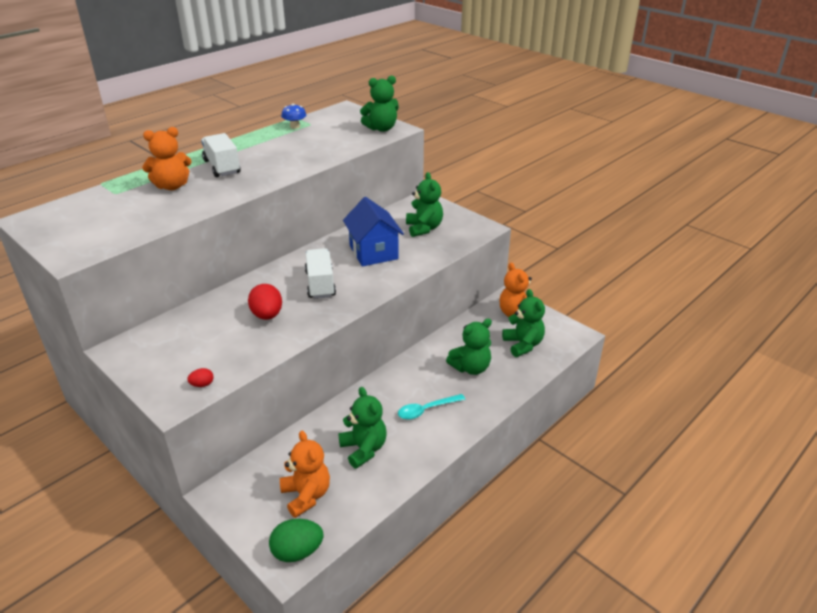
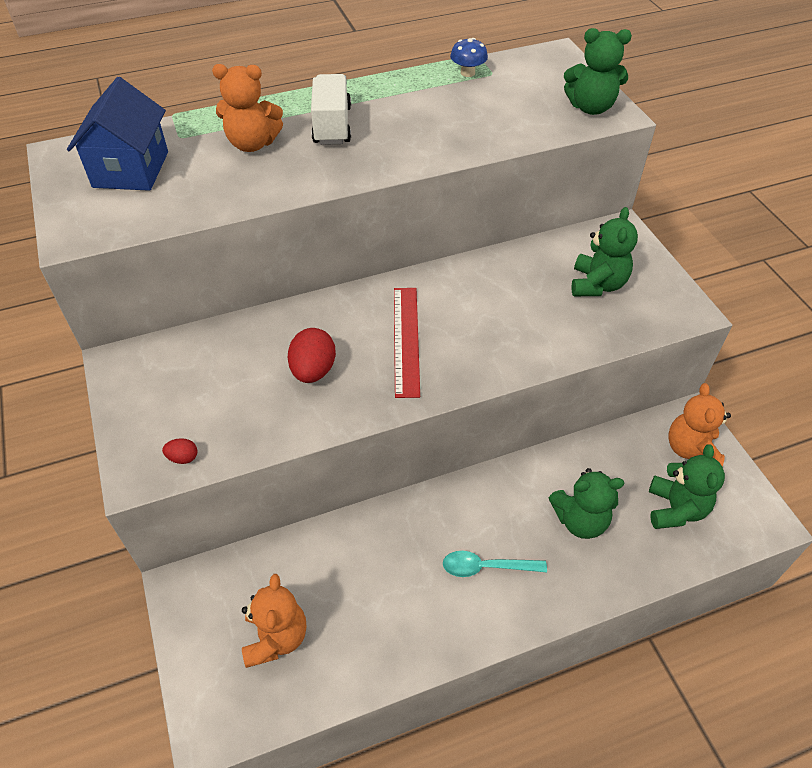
camera: 25 degrees right, 15 degrees up
(297, 552) = (227, 718): green egg -> none
(320, 284) = (406, 340): white truck -> red ruler
(364, 449) = (377, 596): green teddy bear -> none
(373, 252) = (504, 306): blue house -> blue house (131, 169)

